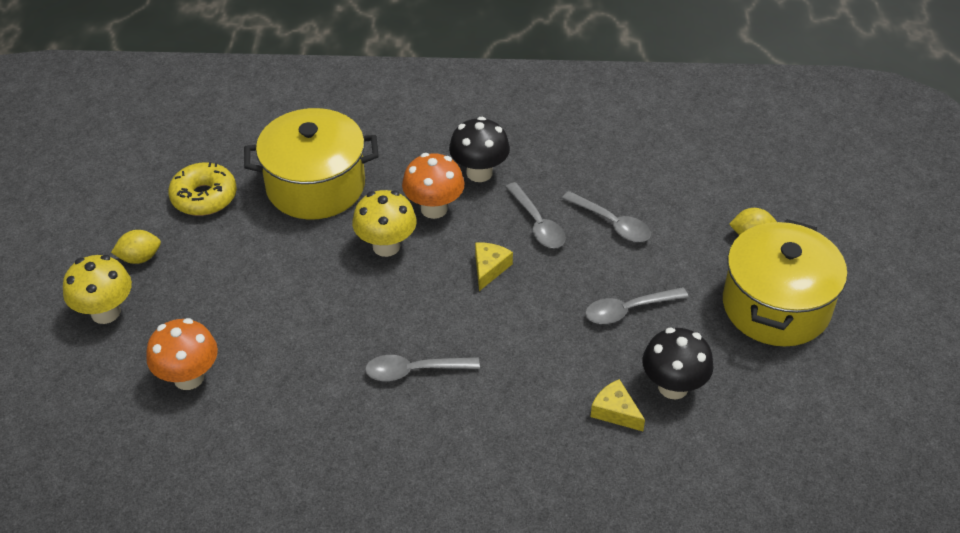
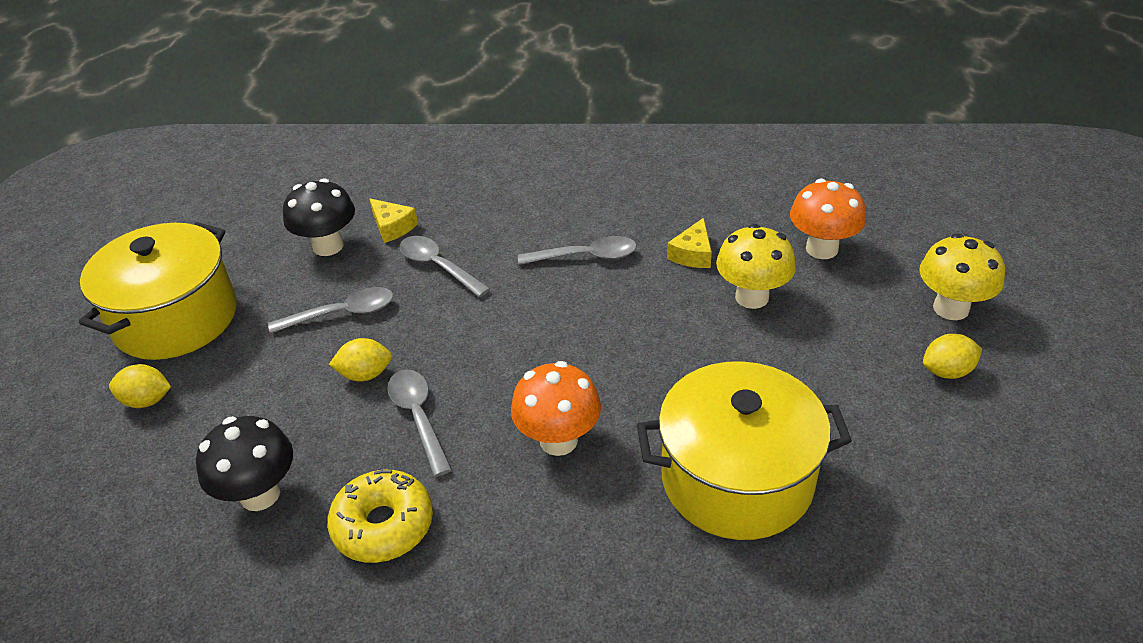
camera: 175 degrees left, 5 degrees down
(204, 197) = (901, 460): yellow donut -> yellow donut (383, 525)
(386, 246) = (623, 387): yellow mushroom -> yellow mushroom (752, 297)
(479, 173) = (486, 500): black mushroom -> black mushroom (260, 494)
(489, 268) = (492, 359): yellow cheese -> yellow cheese (692, 254)
(588, 256) = (365, 374): none -> yellow lemon
(612, 223) = (318, 417): grey spoon -> grey spoon (438, 266)

